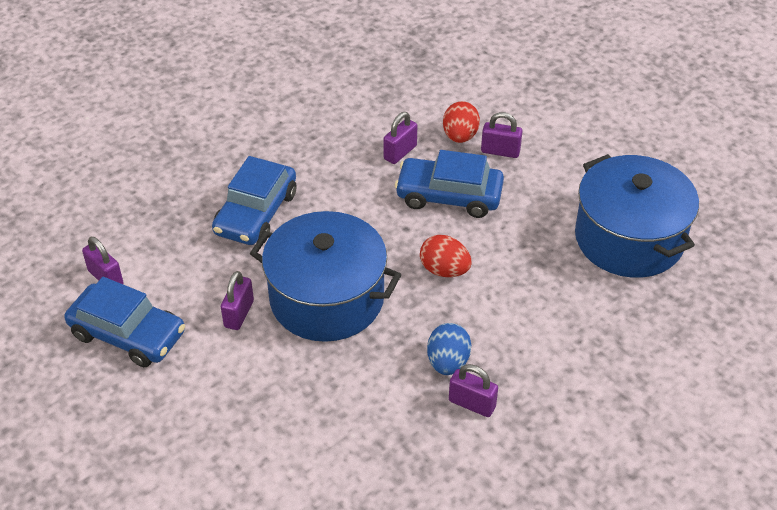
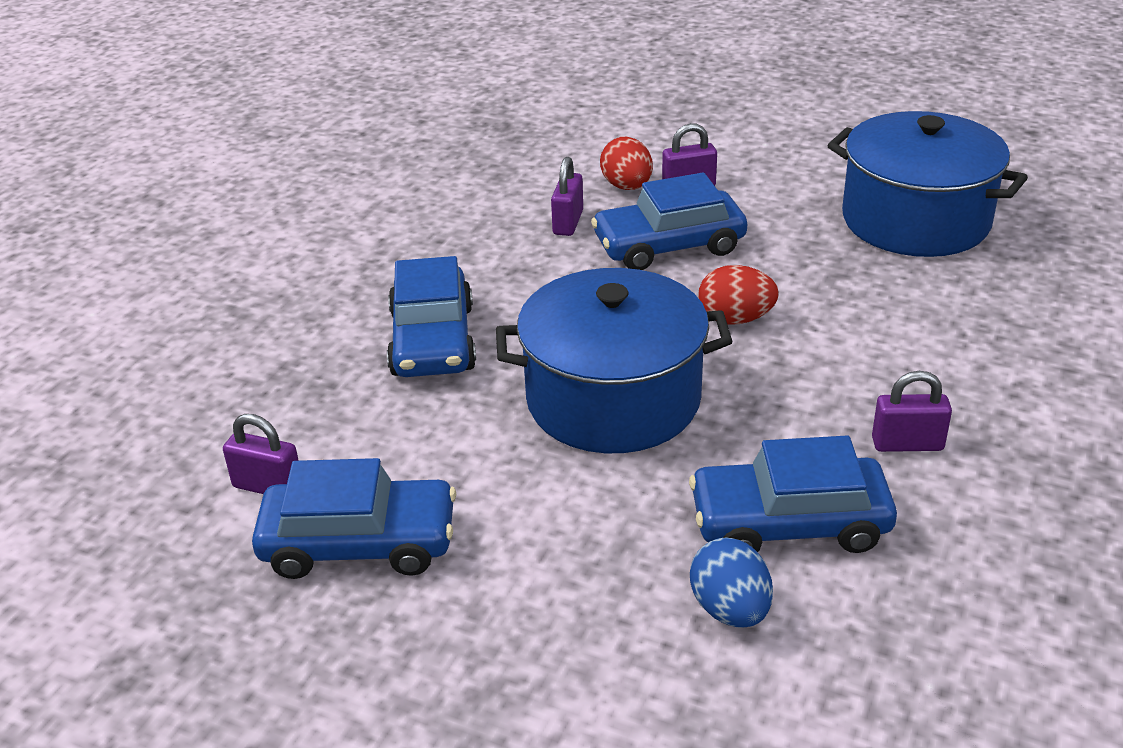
camera: 25 degrees left, 10 degrees down
(239, 314) = (506, 459): purple padlock -> none
(359, 424) = (789, 523): none -> blue car
(448, 362) = (834, 411): blue egg -> blue egg (730, 609)

